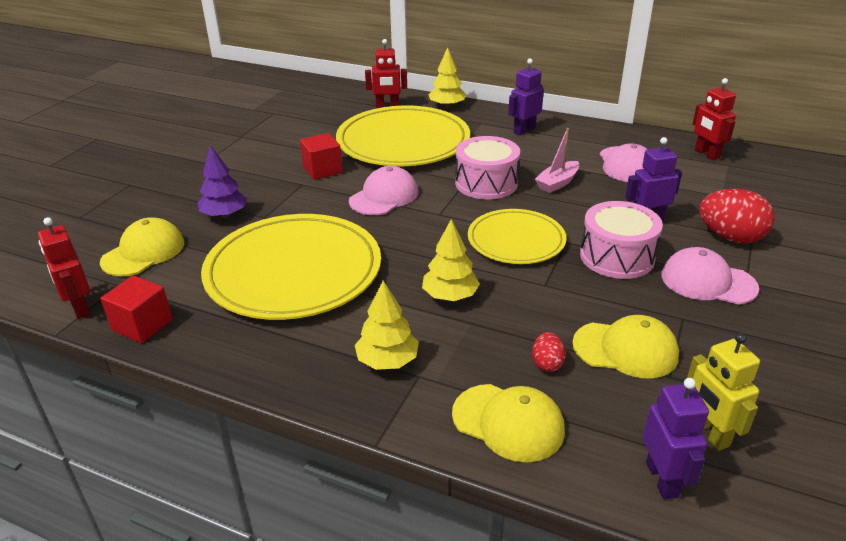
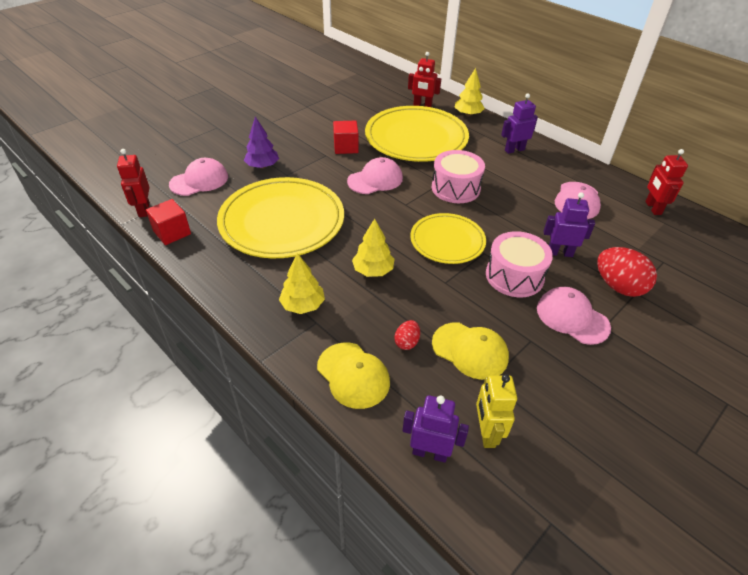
camera: 20 degrees right, 10 degrees up
(143, 252) = (199, 181): yellow cap -> pink cap
(557, 183) = (510, 202): pink boat -> none
(662, 479) = (430, 452): purple robot -> purple robot turned 90 degrees counterclockwise

